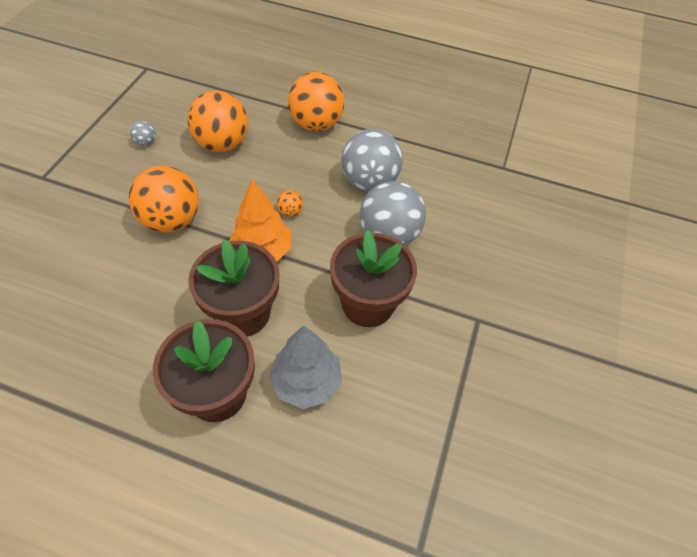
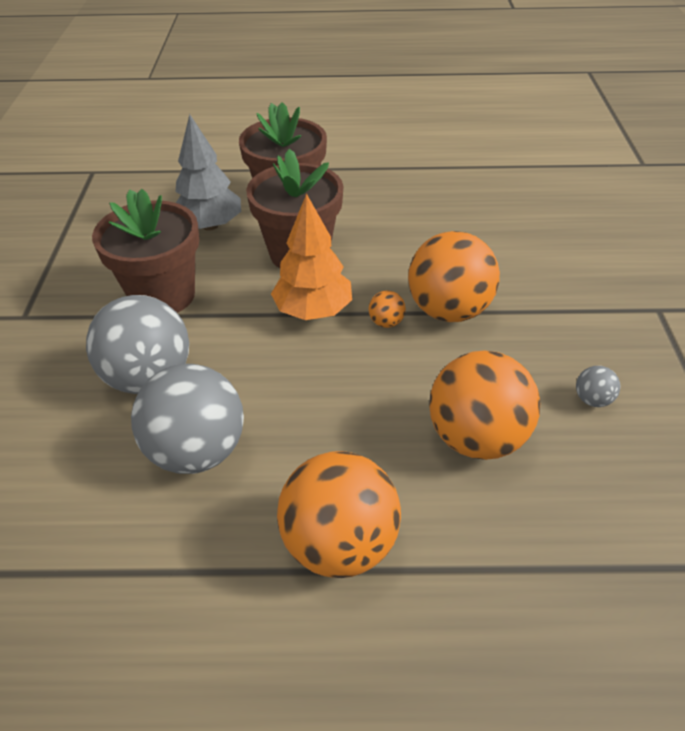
camera: 165 degrees right, 10 degrees down
(290, 212) = (303, 366): orange ball -> orange ball (386, 322)

